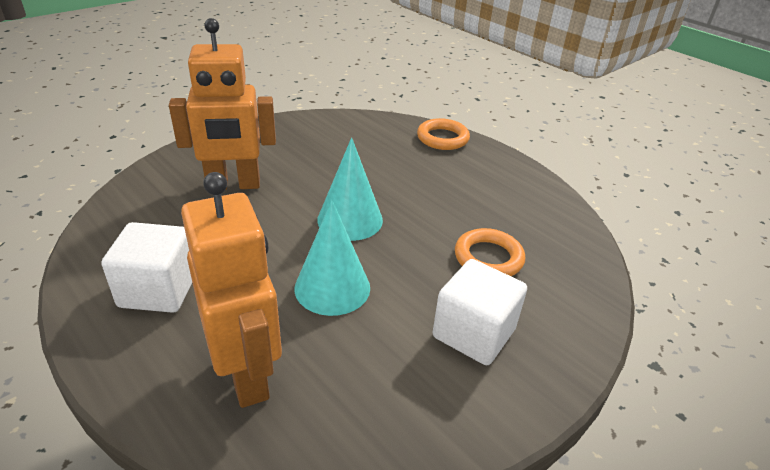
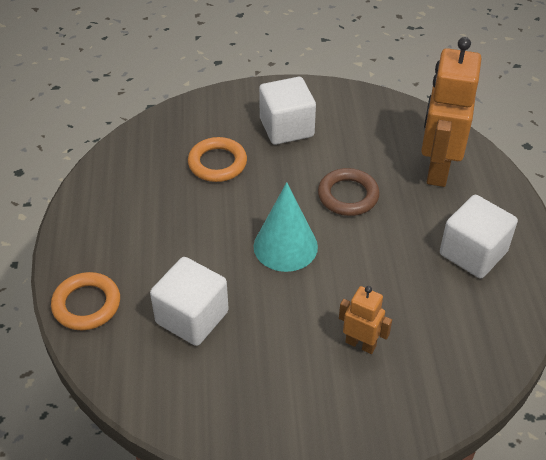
camera: 140 degrees left, 10 degrees up
(233, 185) = (360, 344): orange robot -> orange robot, size x0.50
(332, 287) = (348, 195): turquoise cone -> brown ring
(369, 156) = (192, 317): none -> white cube

